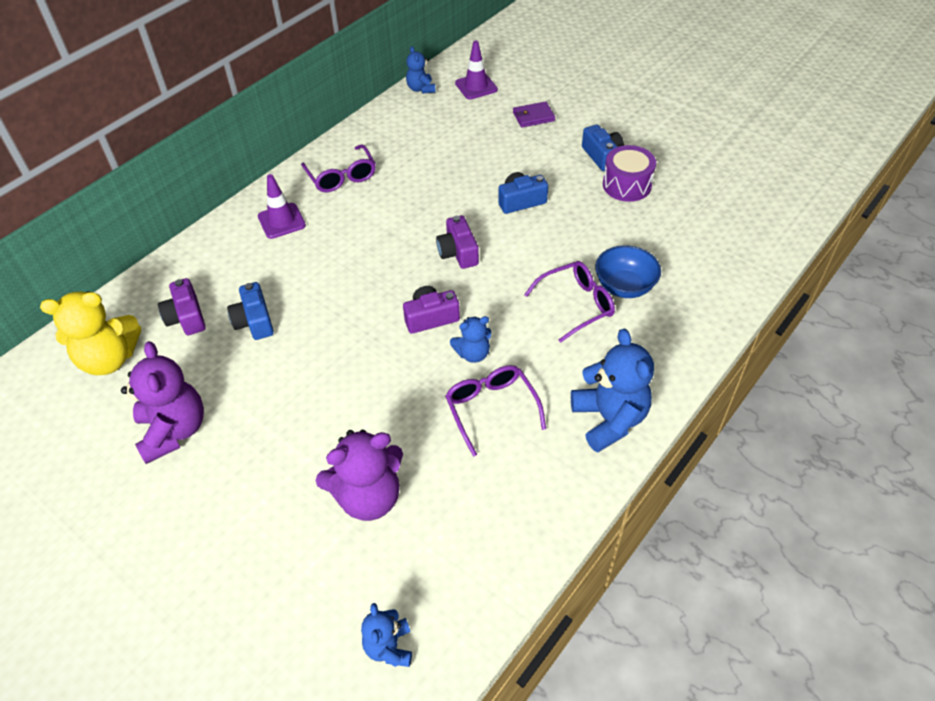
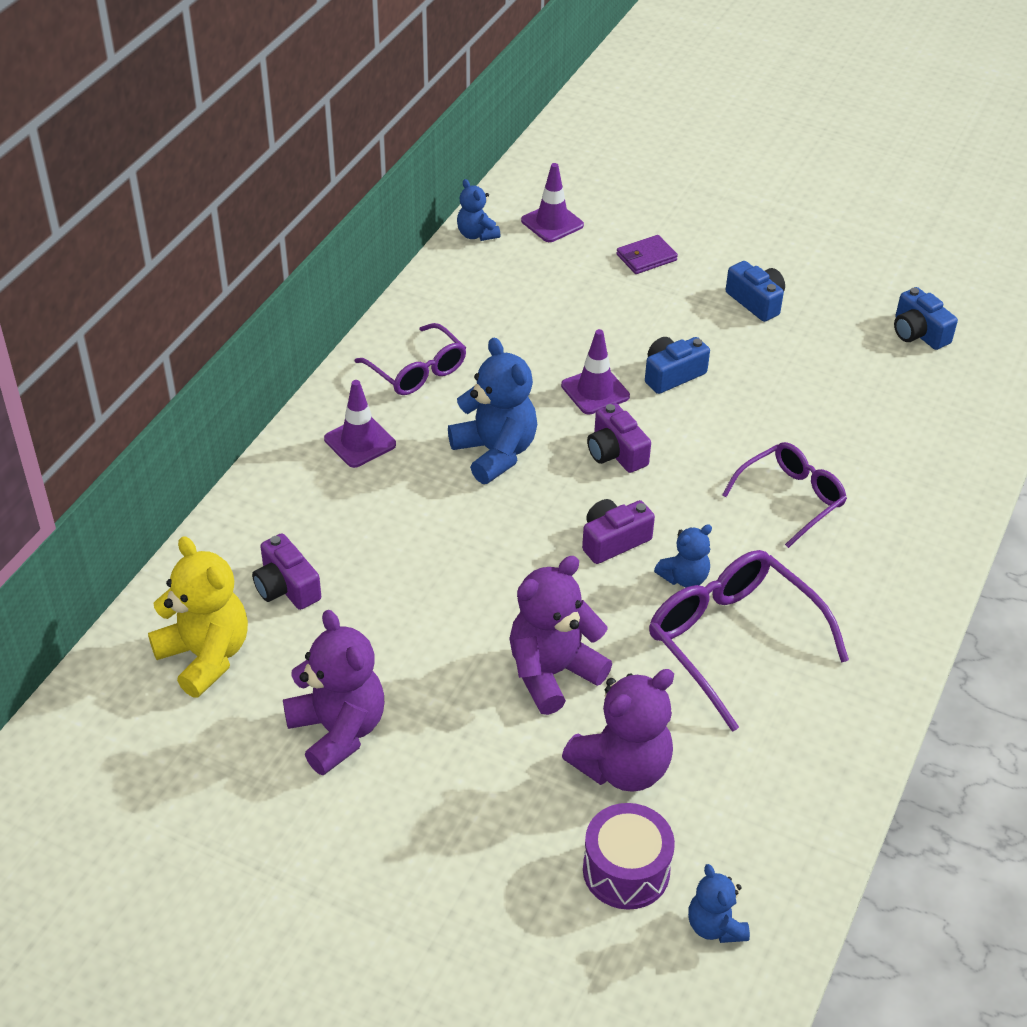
camera: 15 degrees left, 5 degrees down
(109, 359) = (205, 656): yellow teddy bear -> yellow teddy bear turned 105 degrees counterclockwise
(254, 321) = (382, 579): blue camera -> blue camera (918, 333)
(346, 412) = (552, 673): none -> purple teddy bear
(460, 206) = (595, 391): none -> purple traffic cone
(491, 408) = (732, 640): purple glasses -> purple glasses, size x1.53
(609, 419) = (878, 630): blue teddy bear -> blue teddy bear (495, 452)
(624, 286) = (842, 468): blue bowl -> none
(627, 185) = (801, 337): purple drum -> purple drum (626, 870)

